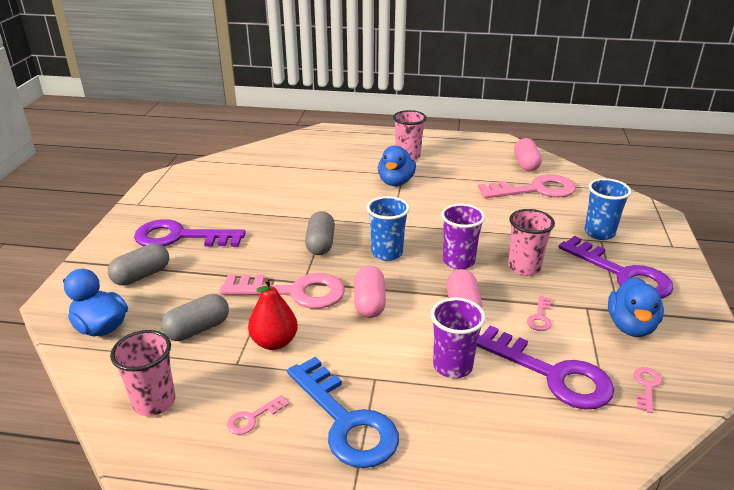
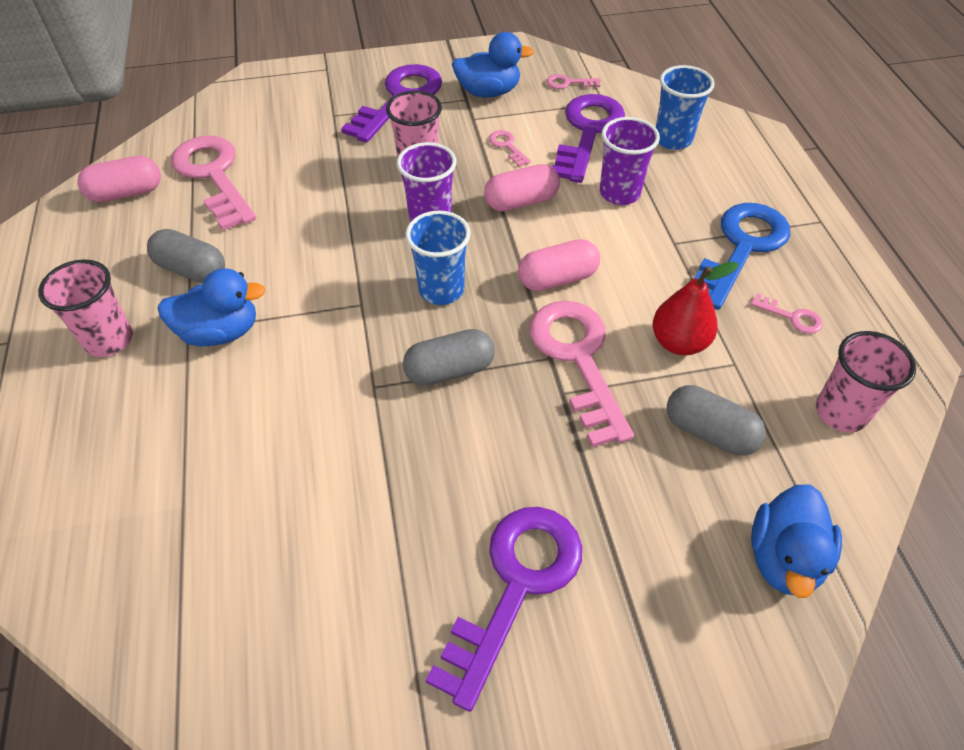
camera: 110 degrees left, 20 degrees up
(141, 275) = (648, 580): grey capsule -> grey capsule (192, 270)
(180, 237) = (515, 586): purple key -> purple key turned 135 degrees counterclockwise
(540, 317) = (507, 146): pink key -> pink key turned 120 degrees counterclockwise
(599, 233) = (316, 117): blue cup -> blue cup (673, 139)

